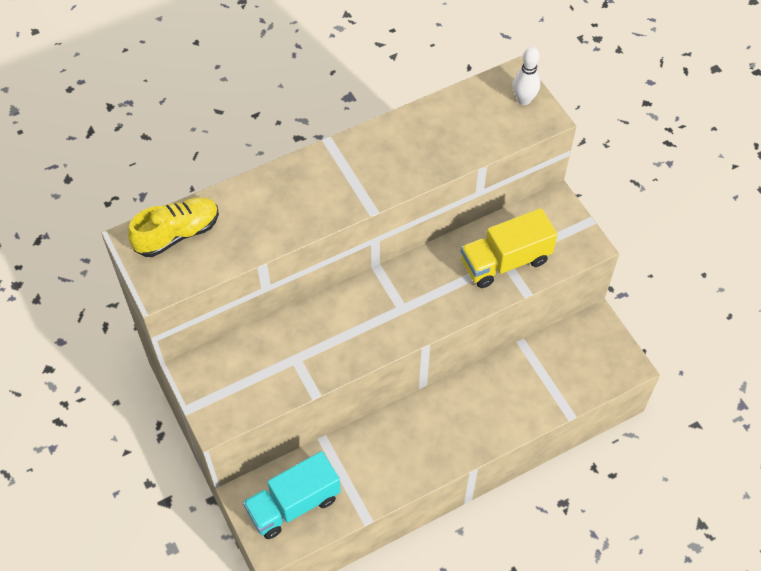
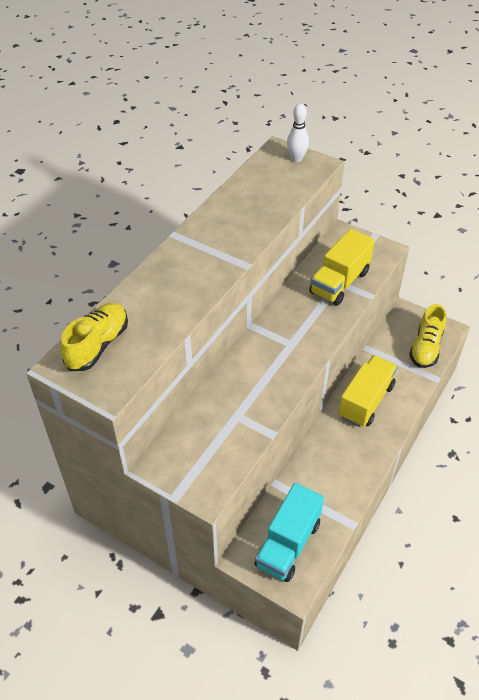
camera: 30 degrees left, 10 degrees down
(475, 402) = (366, 401): none -> yellow truck
(587, 375) = (426, 347): none -> yellow shoe

